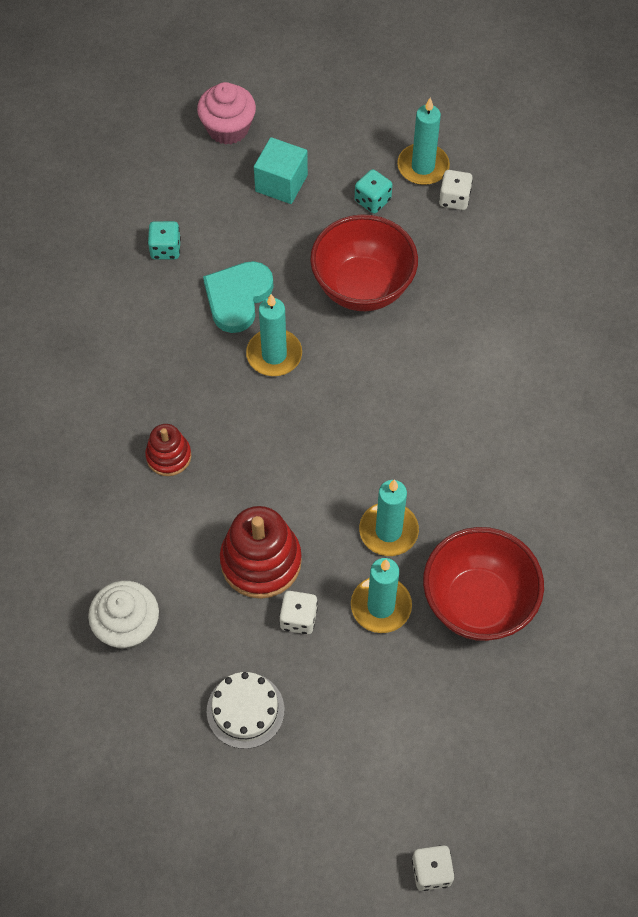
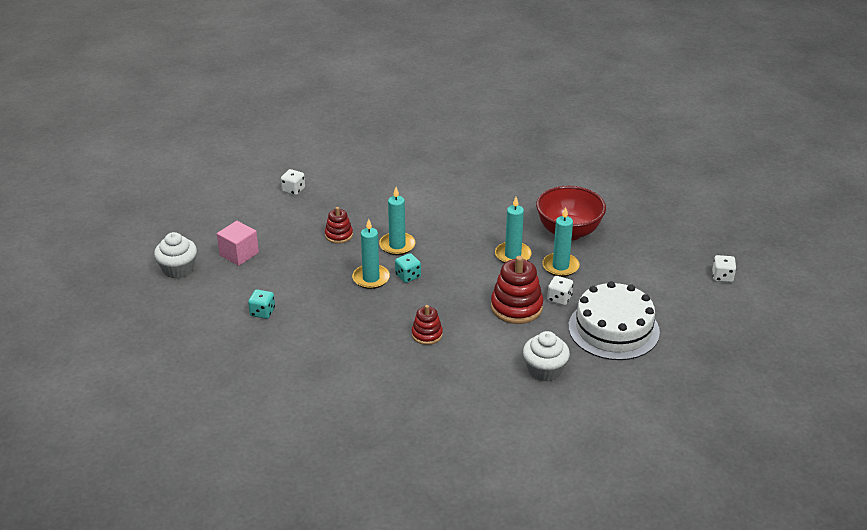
camera: 75 degrees left, 25 degrees down
(228, 128) = (178, 269): pink cupcake -> white cupcake
(237, 297) = (319, 286): turquoise heart -> none
(245, 710) = (613, 329): white cake -> white cake, size x1.86
(281, 183) = (239, 254): turquoise cube -> pink cube
(362, 287) = (339, 235): red bowl -> red stacking toy
(372, 200) = (275, 220): turquoise dice -> turquoise dice (408, 276)
(423, 167) = (262, 197): turquoise candle -> turquoise candle (397, 245)

